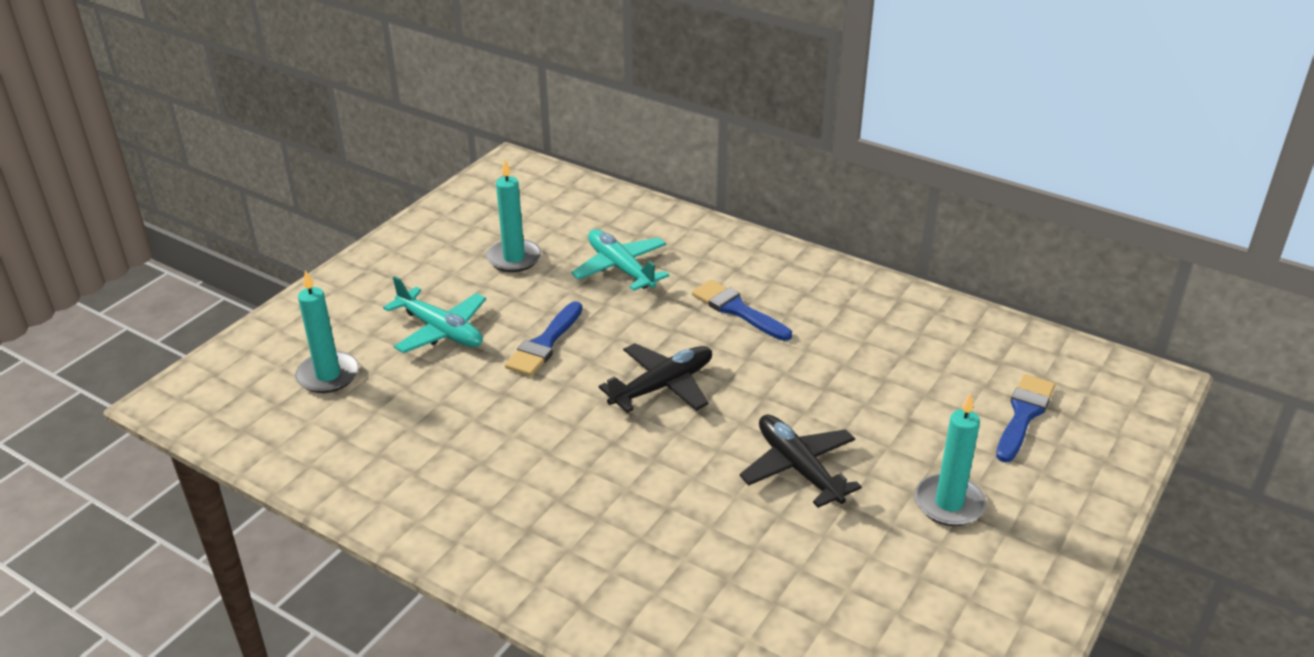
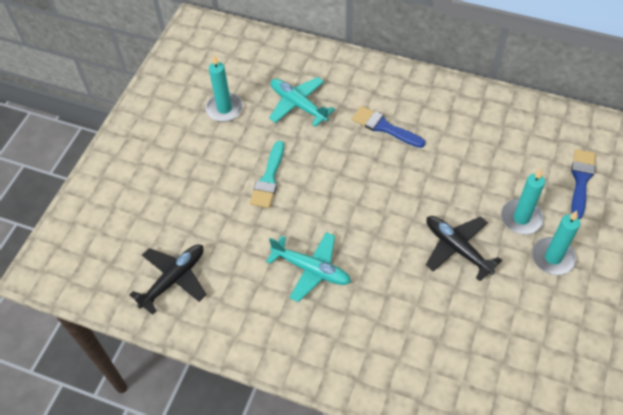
camera: 10 degrees left, 20 degrees up
(328, 375) = (135, 232): turquoise candle -> turquoise candle (521, 218)
(441, 331) = (196, 180): turquoise plane -> turquoise plane (311, 269)
(544, 344) = (268, 179): blue brush -> turquoise brush
(662, 386) = (355, 200): black plane -> black plane (174, 279)

